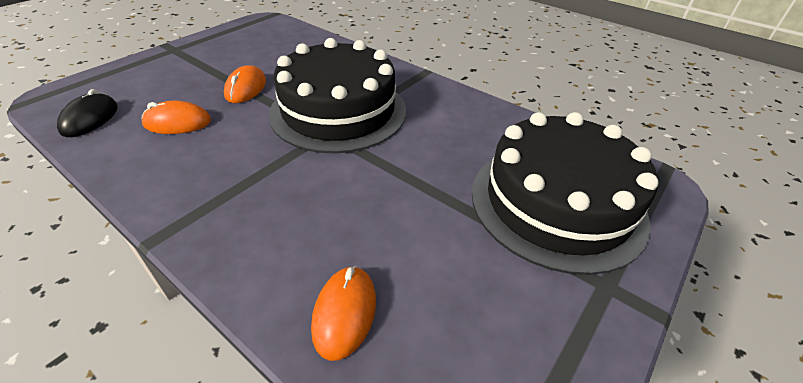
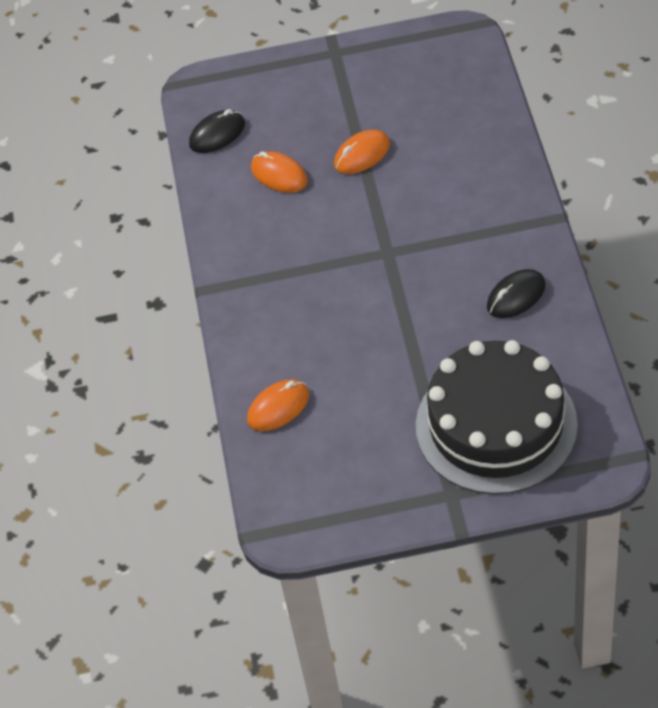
camera: 50 degrees right, 10 degrees up
(338, 111) = (419, 230): black cake -> none
(455, 118) = (516, 296): none -> black mouse

